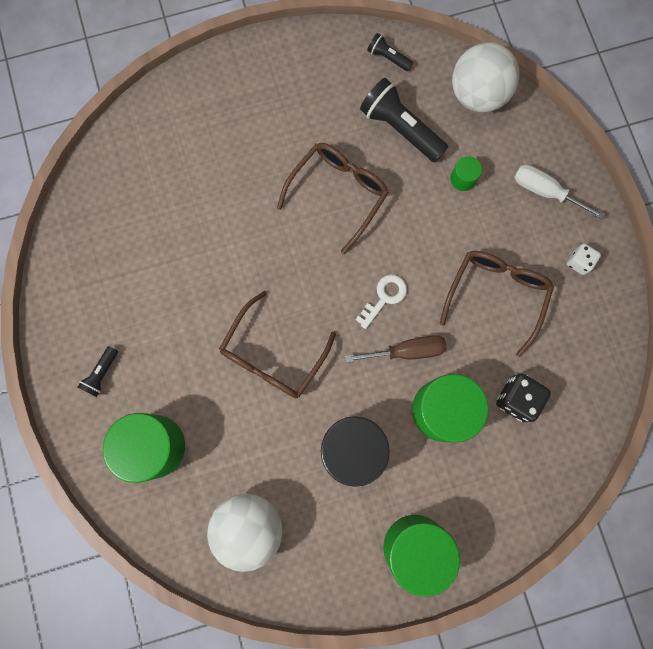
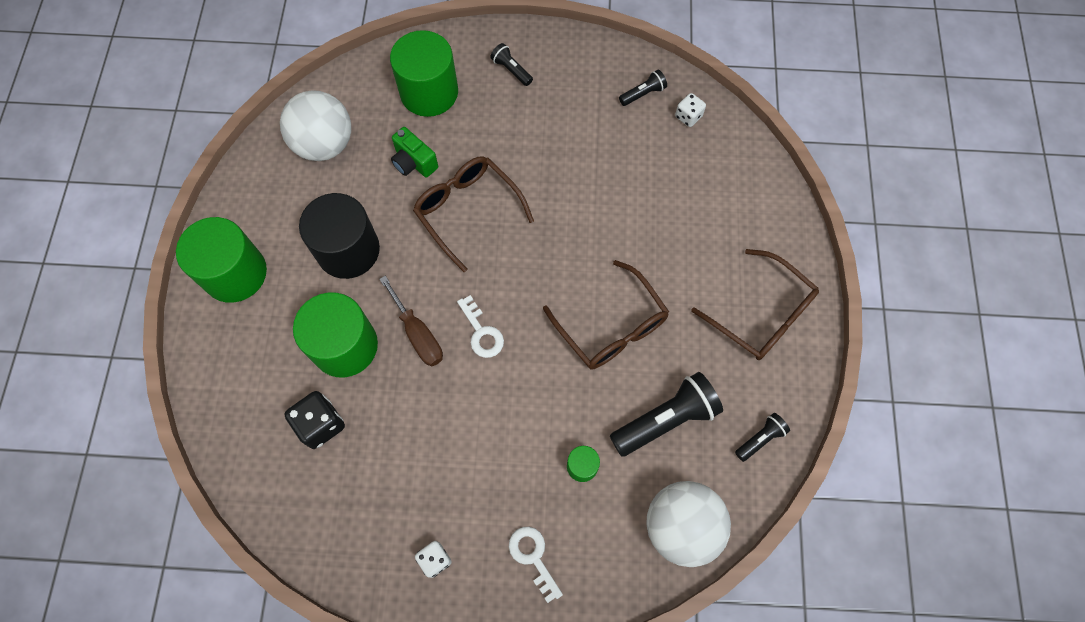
camera: 110 degrees right, 10 degrees down
(91, 239) = (643, 94): none -> black flashlight
(105, 191) = (688, 116): none -> white dice
(239, 427) = (414, 162): none -> green camera
(407, 351) = (418, 334): brown screwdriver -> brown screwdriver turned 45 degrees counterclockwise
(496, 295) = (437, 449): brown glasses -> brown glasses (762, 314)
(545, 191) = (533, 557): white screwdriver -> white key

